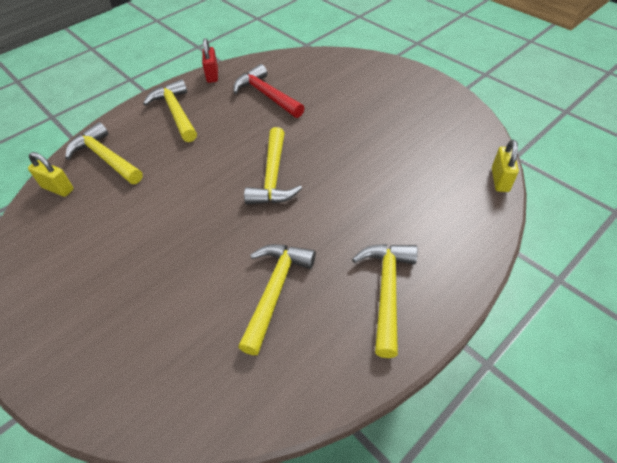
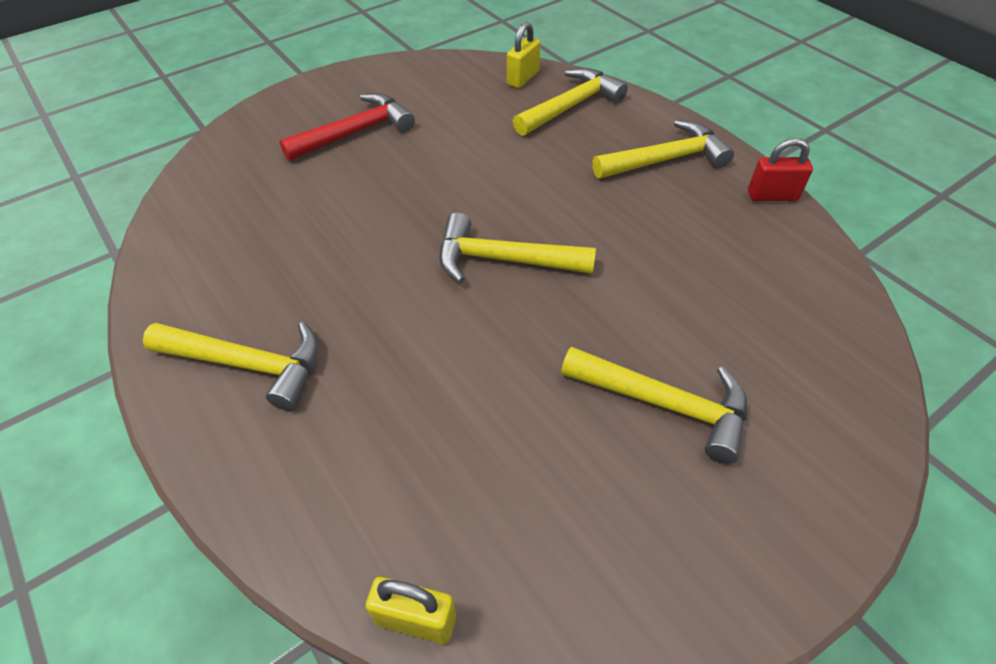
camera: 95 degrees right, 0 degrees up
(266, 95) = (716, 262): red hammer -> red hammer (356, 132)
(275, 290) = (302, 251): yellow hammer -> yellow hammer (665, 404)

